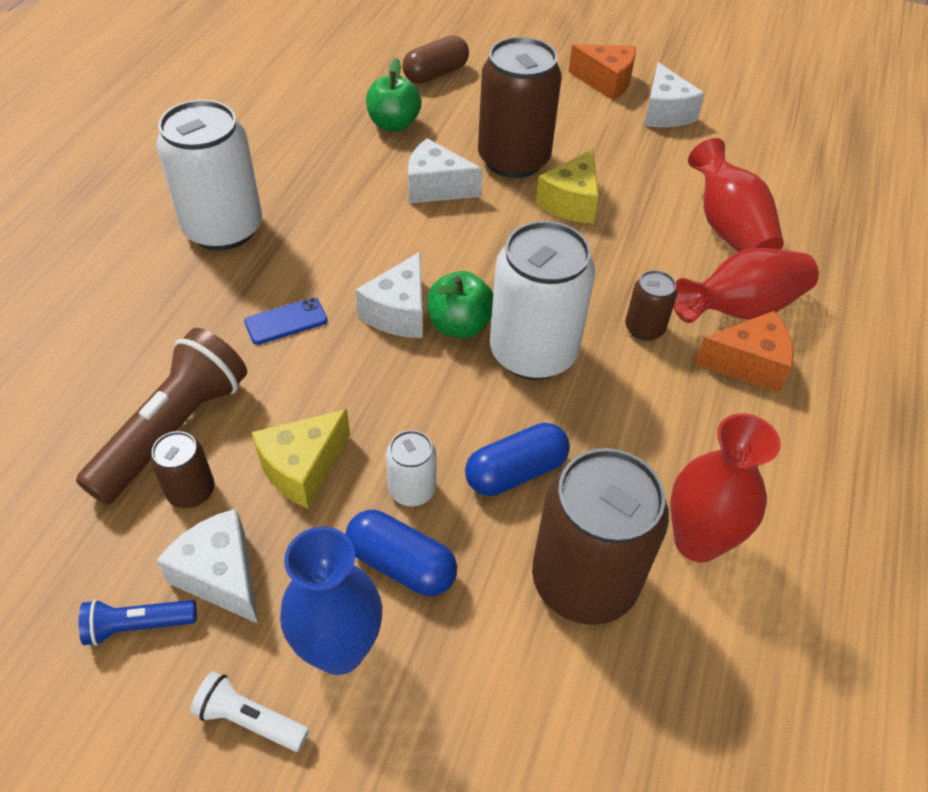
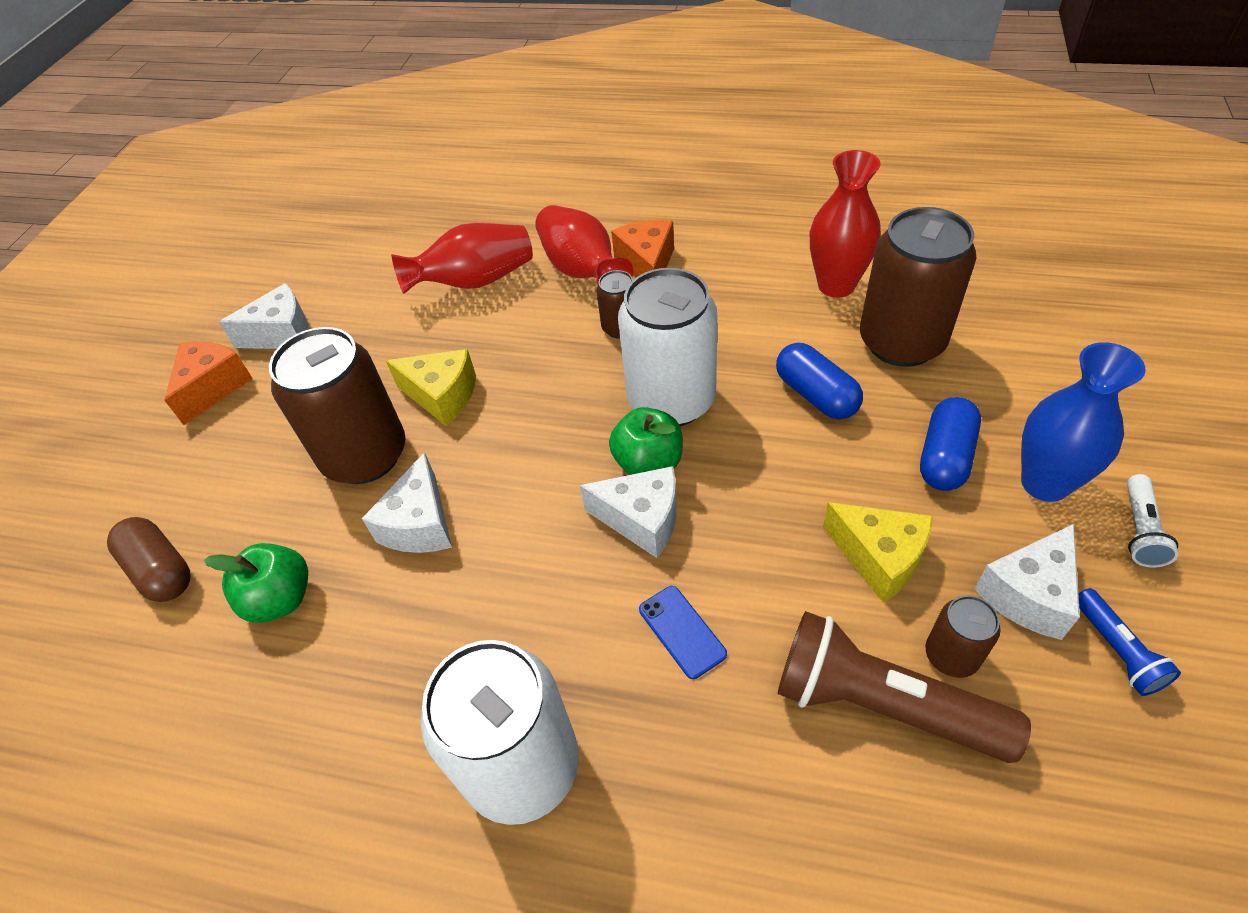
camera: 90 degrees left, 0 degrees up
(412, 489) = (866, 464): white can -> none

